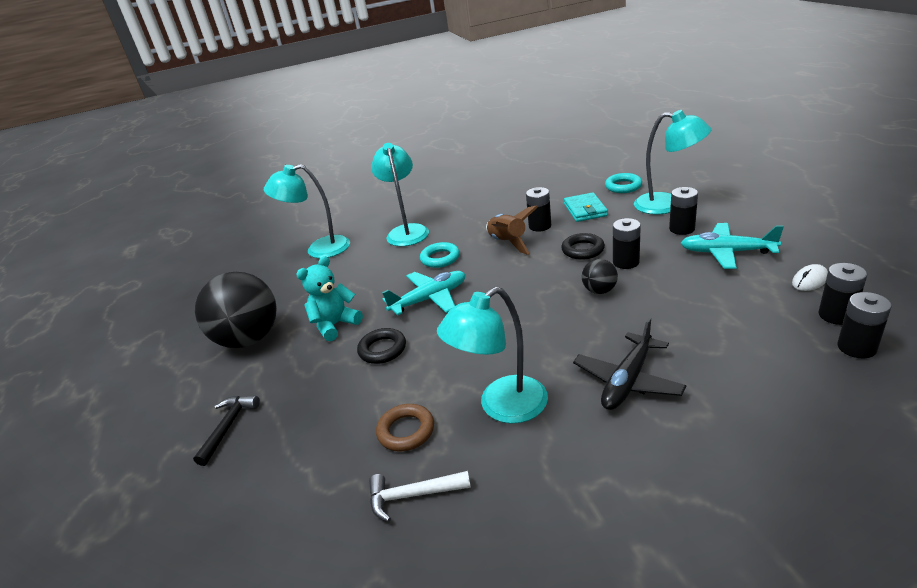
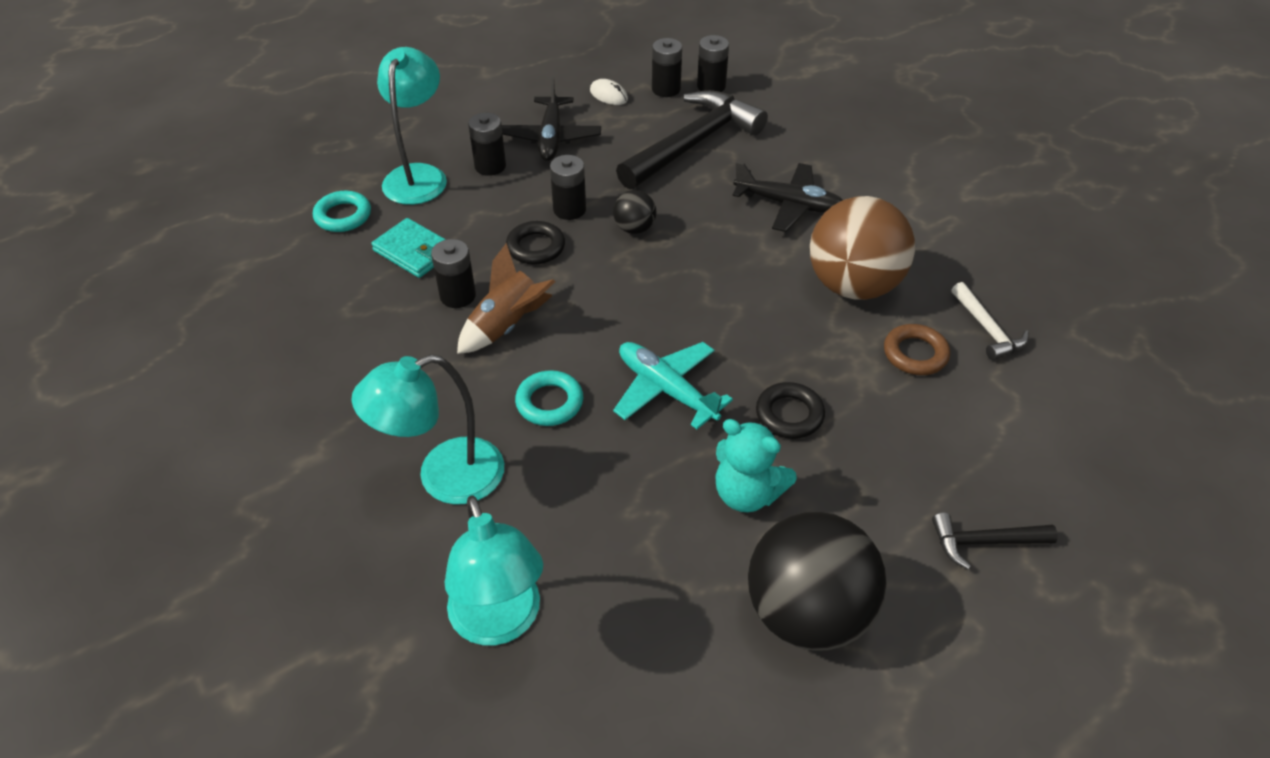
camera: 110 degrees left, 15 degrees up
(502, 407) = (853, 285): turquoise lamp -> brown ball
(585, 210) = (414, 251): turquoise wallet -> turquoise wallet turned 60 degrees clockwise
(726, 252) = (551, 138): turquoise plane -> black plane
(731, 327) = (693, 143): none -> black hammer

